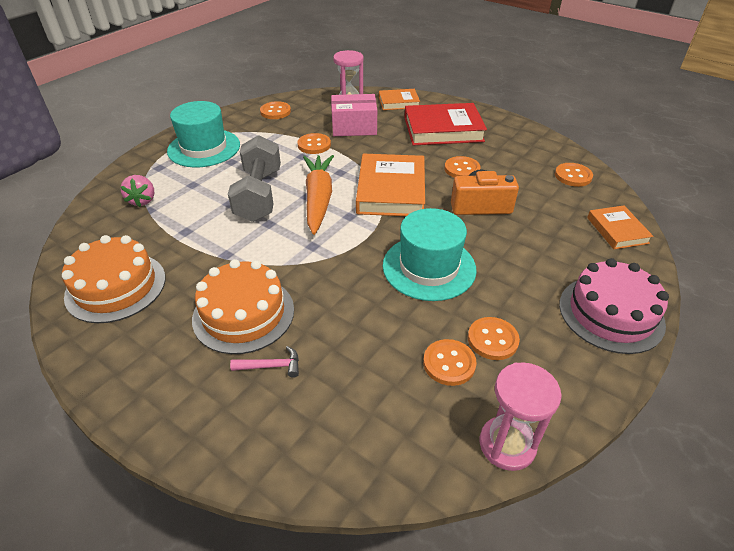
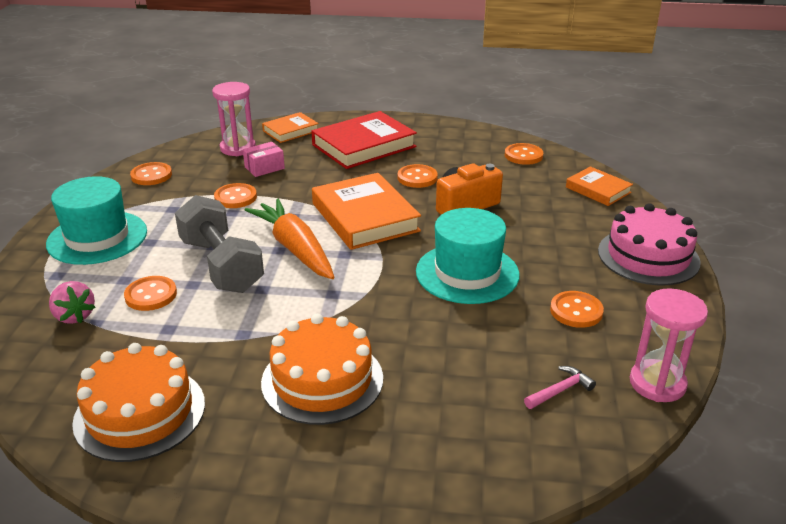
camera: 30 degrees left, 10 degrees down
(271, 366) = (398, 412): pink hammer -> pink hammer (560, 390)
(354, 127) = (264, 168): pink box -> pink box, size x0.60
(449, 363) = (558, 343): orange button -> orange button (151, 295)

